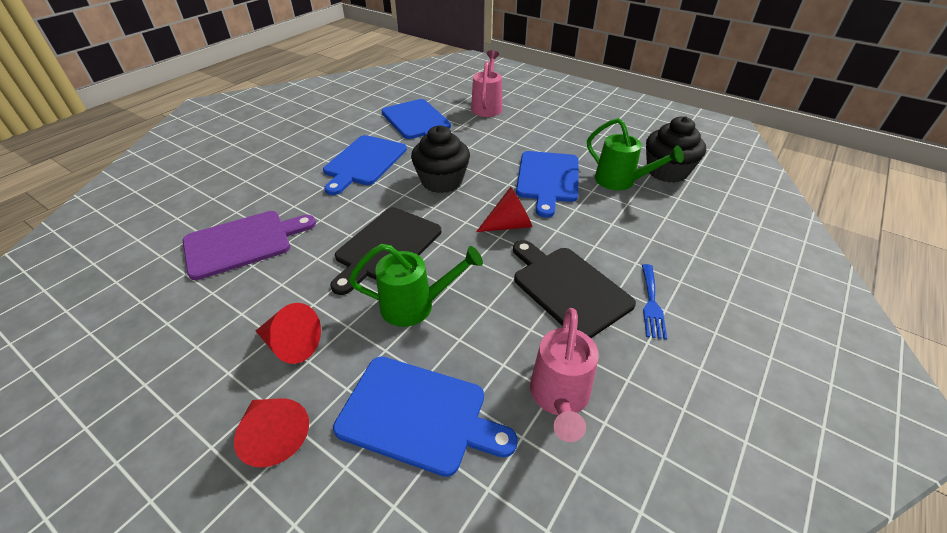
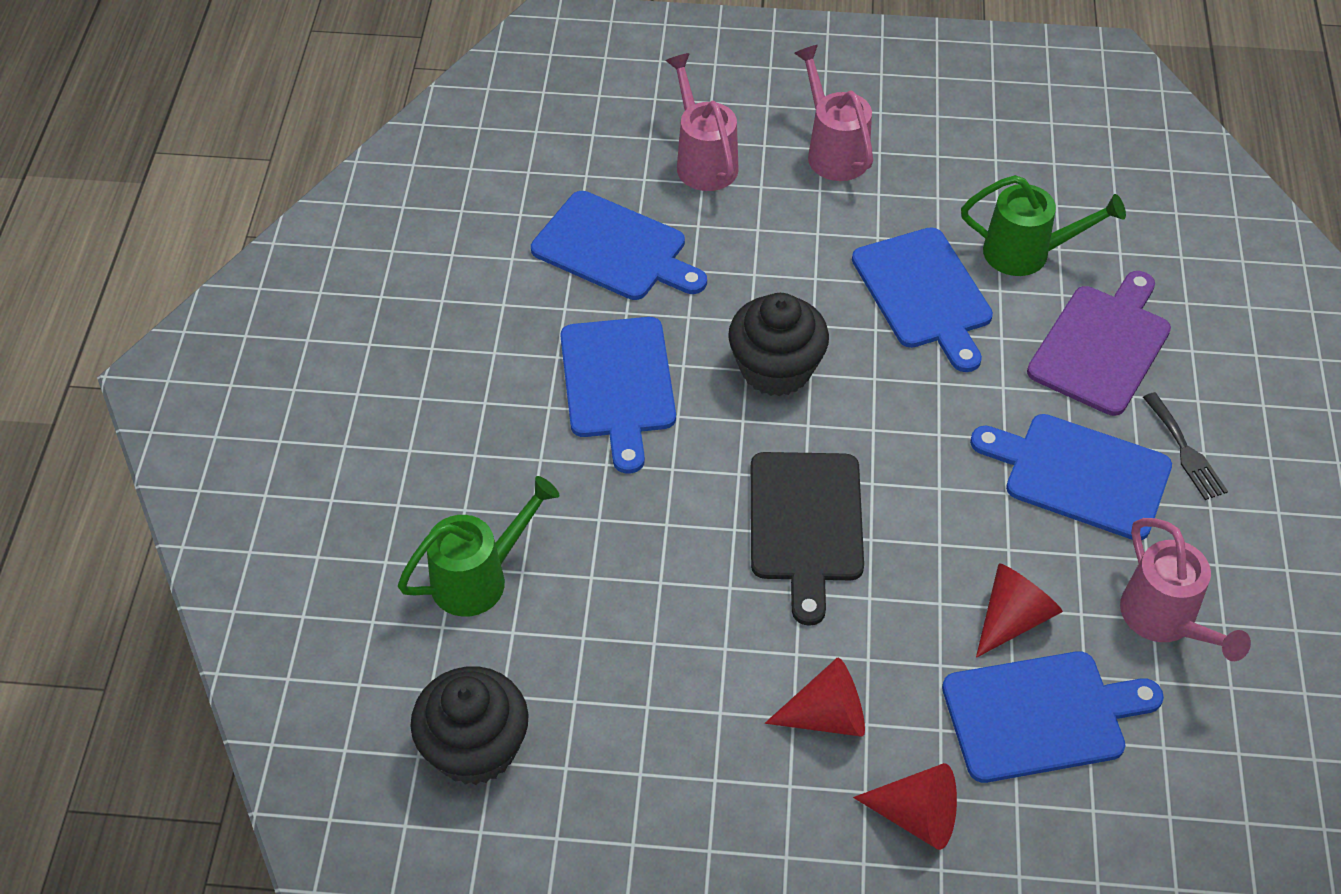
camera: 30 degrees left, 10 degrees up
(242, 243) = (598, 616): purple cutting board -> purple cutting board (1101, 346)
(415, 306) = (923, 591): green watering can -> green watering can (479, 578)
(509, 225) = (936, 408): red cone -> red cone (1012, 618)
(551, 119) = (833, 151): none -> pink watering can
(568, 288) = (1080, 475): black cutting board -> blue cutting board
(651, 304) = (1185, 451): blue fork -> black fork
(667, 171) = (1076, 203): black cupcake -> black cupcake (475, 747)

